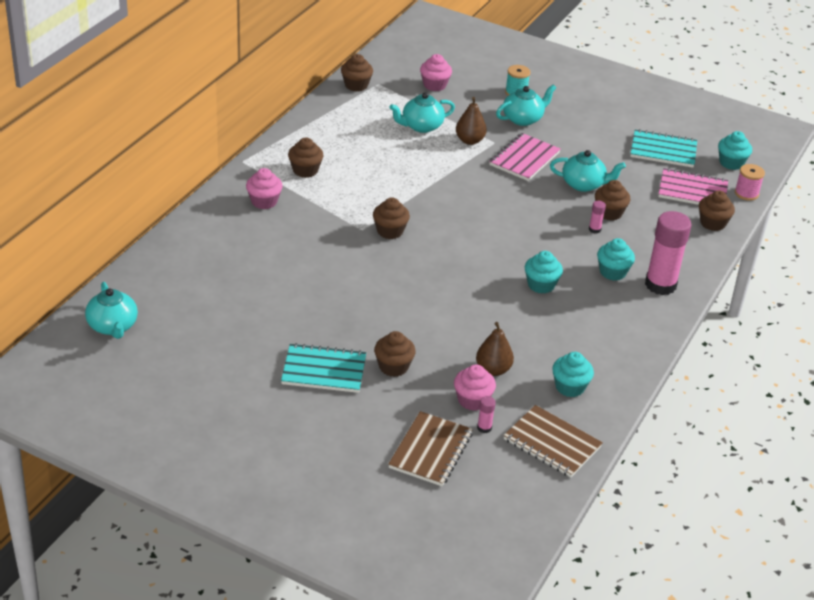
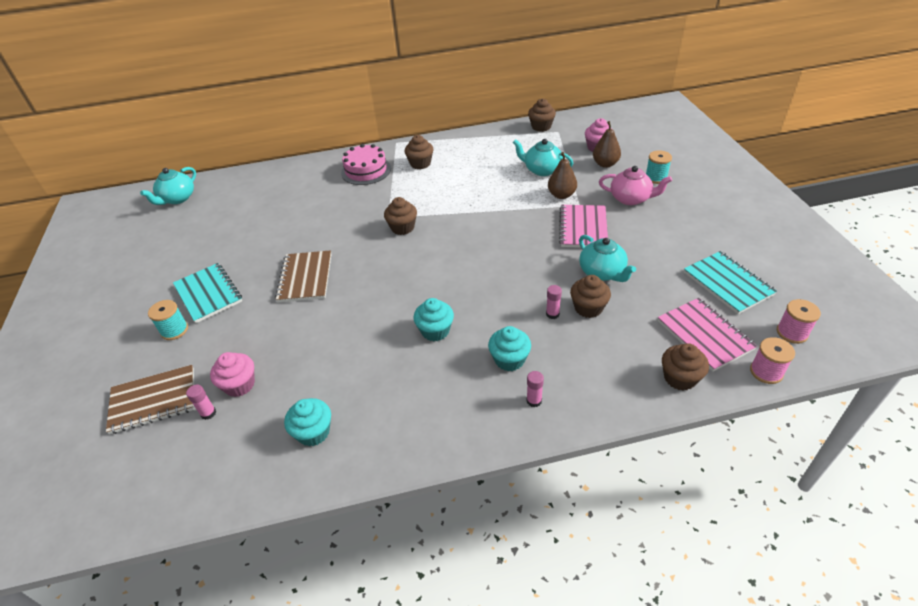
camera: 55 degrees right, 5 degrees up
(264, 201) = (366, 170): pink cupcake -> pink cake
(350, 408) = (174, 330): none -> turquoise spool
(393, 367) = (243, 321): brown cupcake -> none
(493, 370) = (291, 372): brown pear -> brown pear (605, 164)
(523, 119) = (631, 198): turquoise teapot -> pink teapot
(524, 159) = (583, 228): pink notebook -> pink notebook turned 75 degrees counterclockwise
(552, 443) = (221, 469): brown notebook -> brown notebook (305, 278)
(660, 285) = (534, 401): pink glue stick -> pink glue stick, size x0.41
(731, 163) = (792, 333): turquoise cupcake -> pink spool

